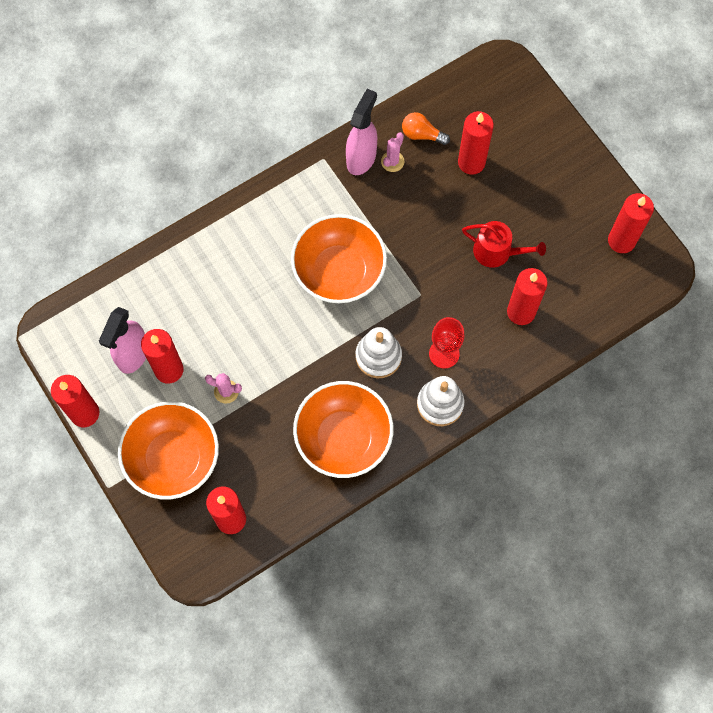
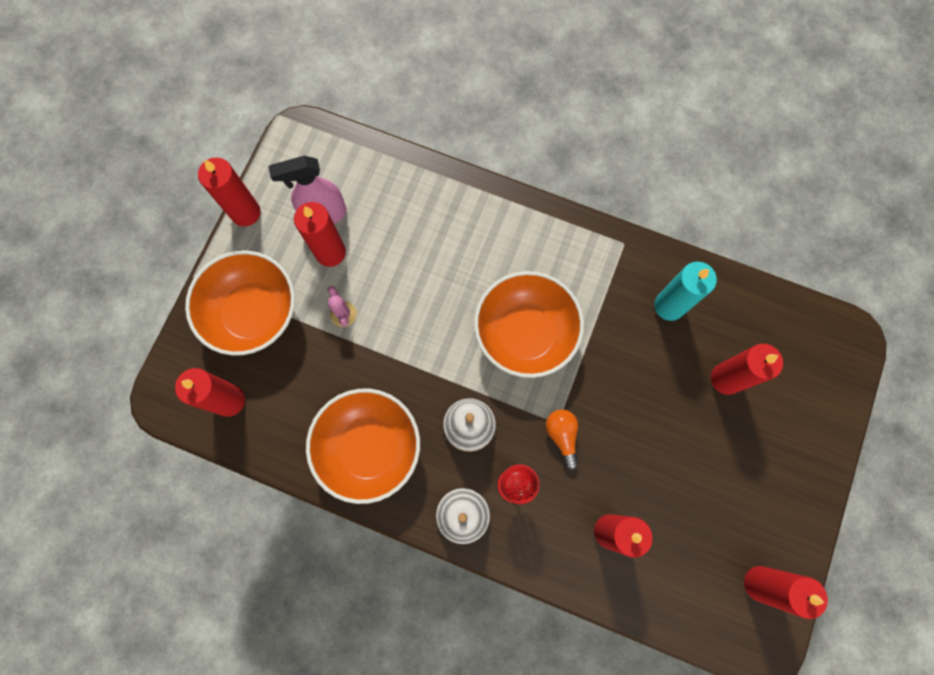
camera: 55 degrees right, 5 degrees up
(361, 158) = (651, 276): pink spray bottle -> none
(392, 161) = (669, 306): pink cactus -> turquoise candle
(422, 134) = (717, 314): orange light bulb -> orange light bulb (562, 436)
(497, 251) = (654, 466): red watering can -> none

